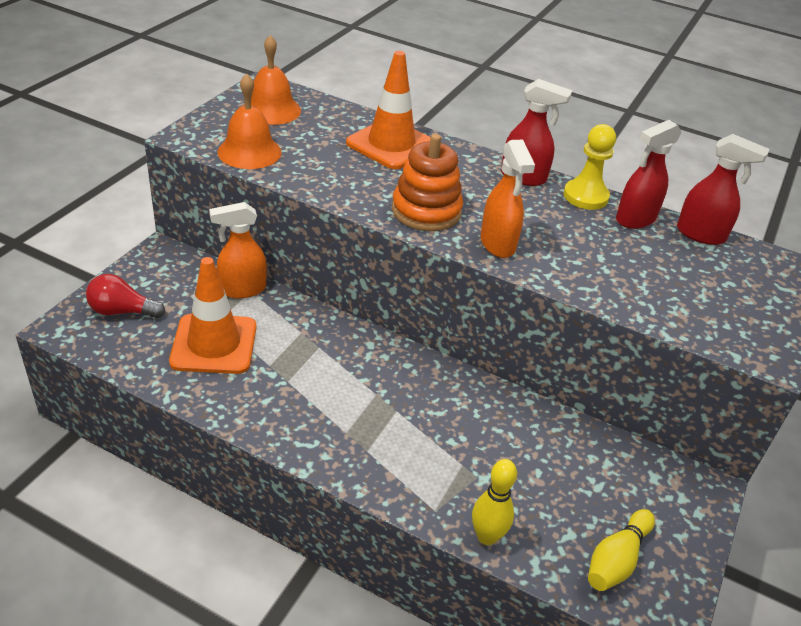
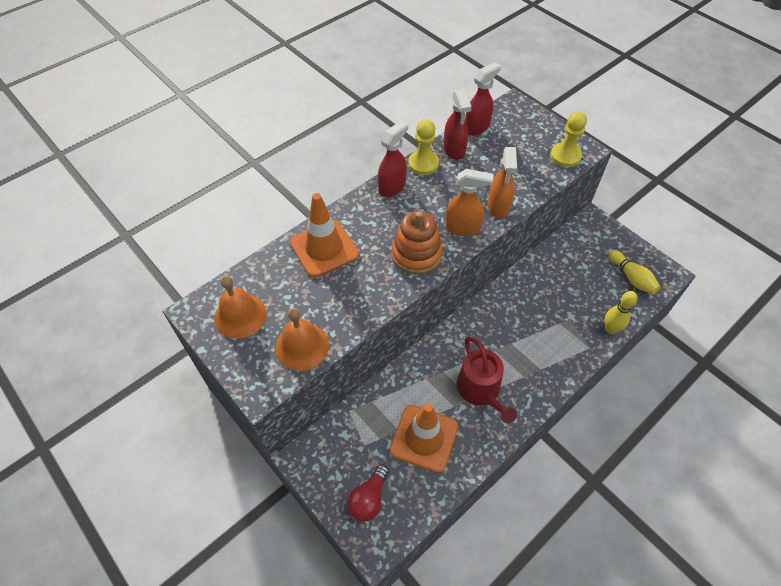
camera: 65 degrees left, 15 degrees up
(242, 289) = (368, 406): orange spray bottle -> orange spray bottle (498, 207)
(304, 388) = (481, 390): none -> red watering can
(729, 333) = (565, 156): none -> yellow pawn

